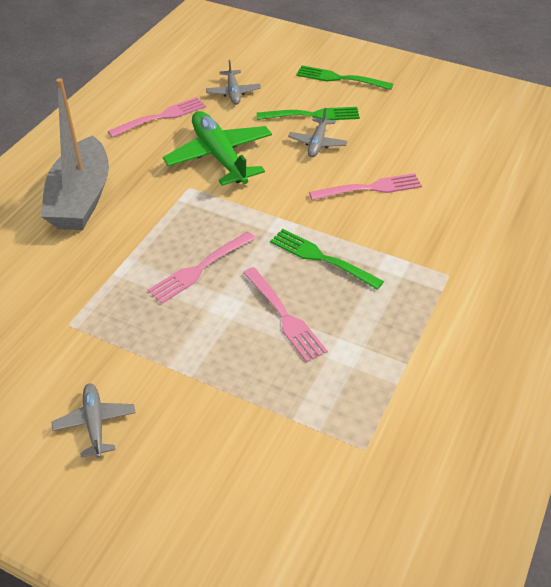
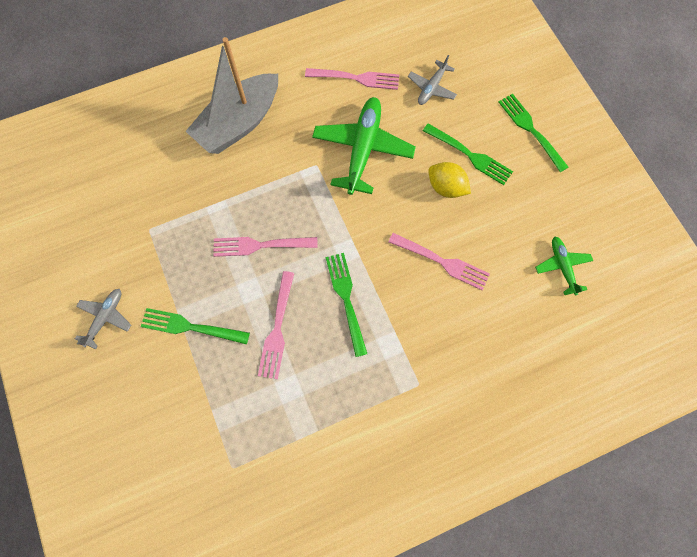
camera: 40 degrees right, 25 degrees up
(199, 369) = (191, 327): none -> green fork
(317, 143) = (446, 187): grey plane -> yellow lemon
(459, 140) = (562, 266): none -> green plane

